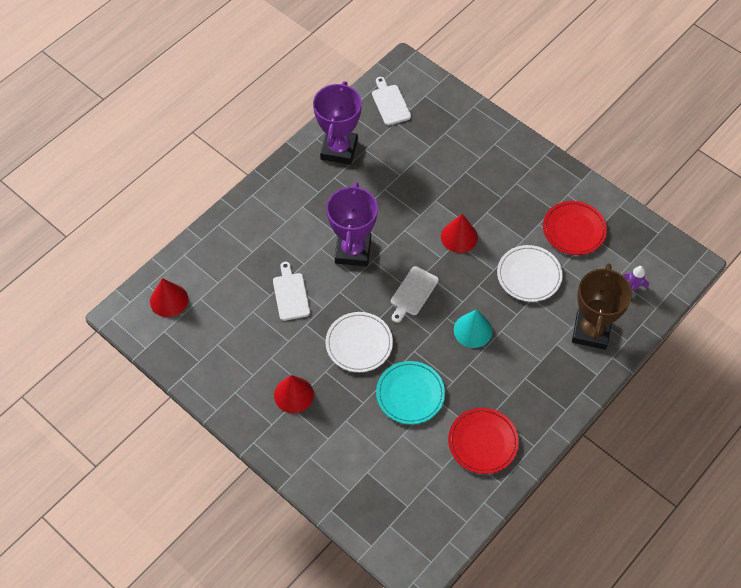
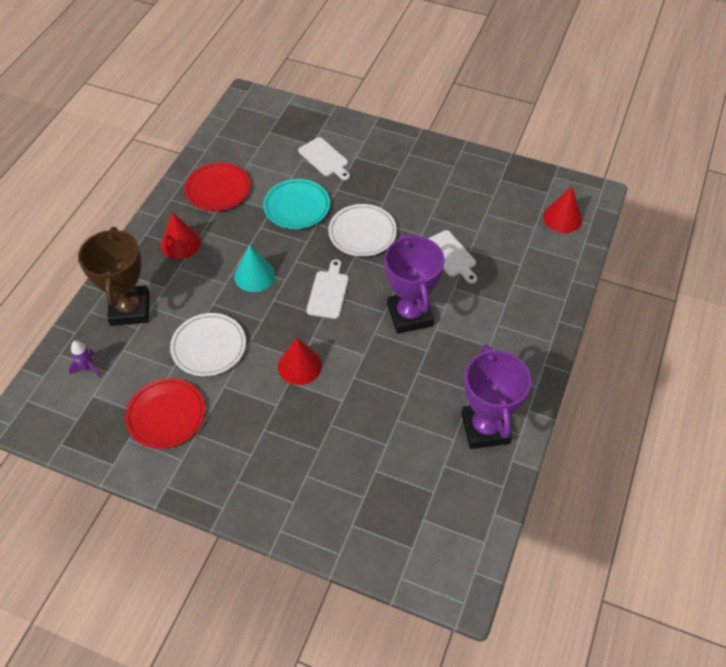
camera: 160 degrees right, 5 degrees down
(293, 394) = (402, 178): red cone -> red cone (180, 243)
(390, 103) = (453, 518): white cutting board -> white cutting board (324, 158)

